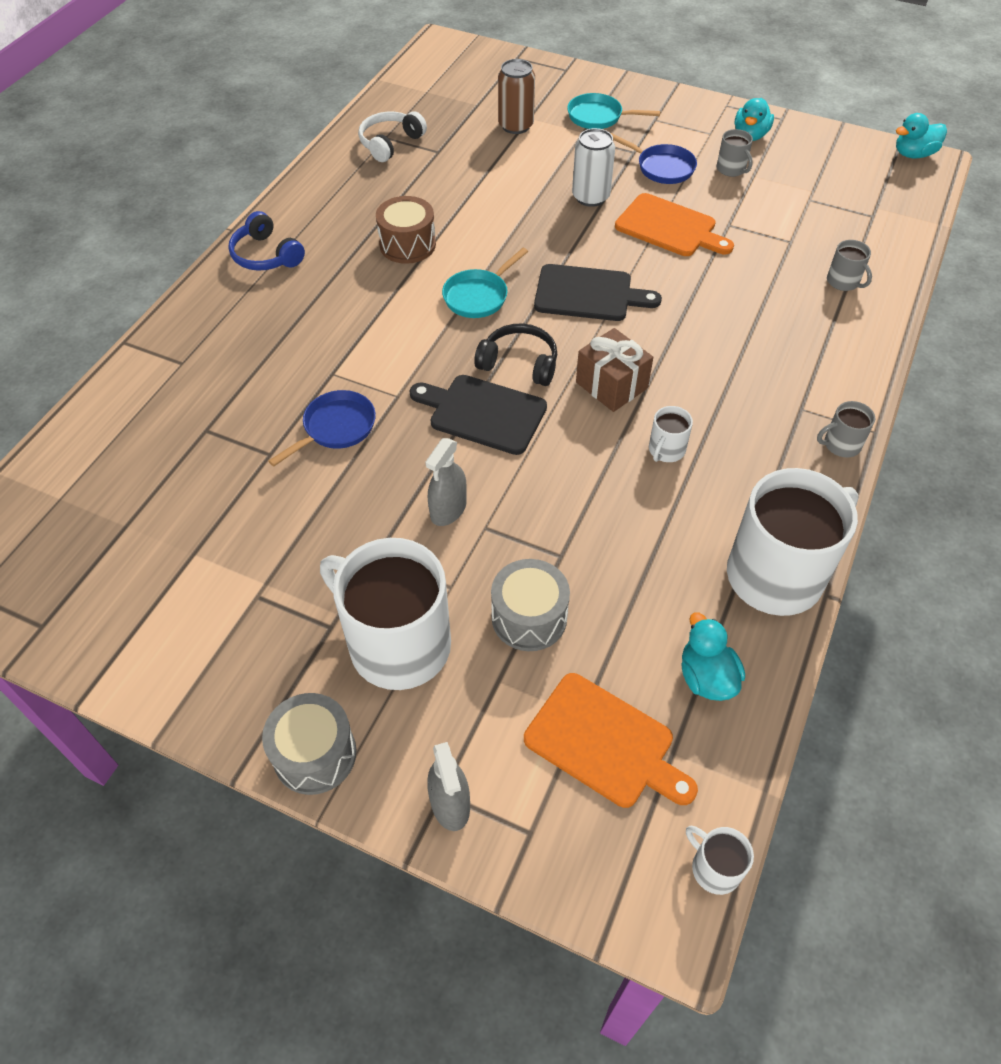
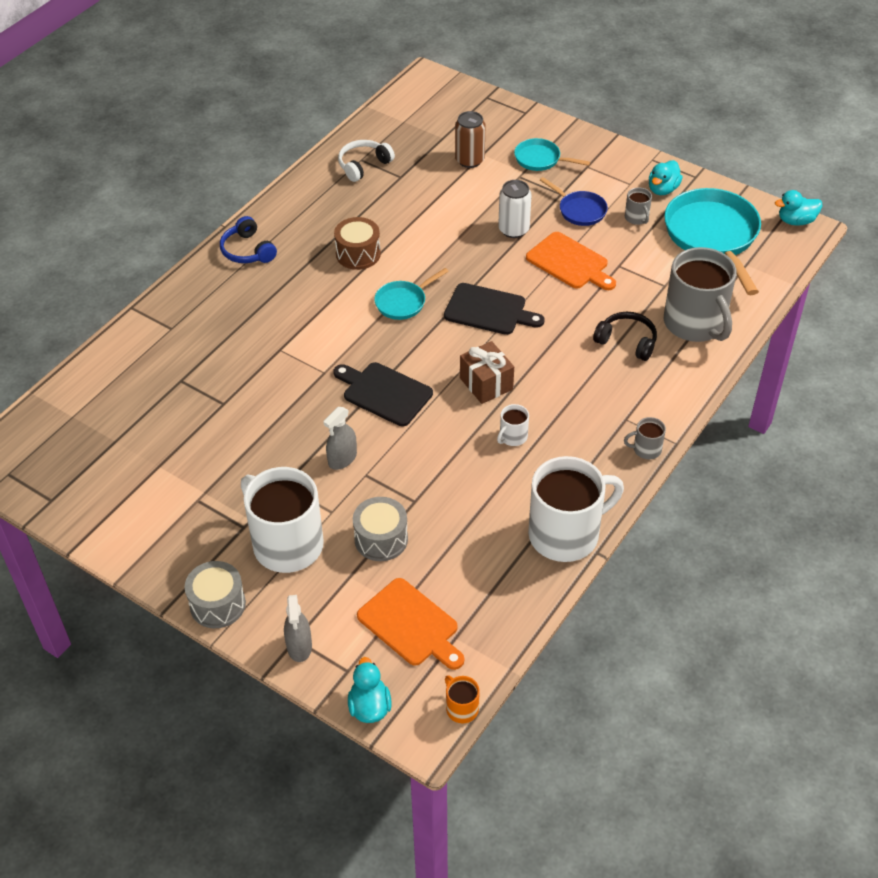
camera: 10 degrees right, 5 degrees down
(336, 428) = (274, 390): blue pan -> none
(519, 363) = (421, 359): black headphones -> black headphones (627, 341)
(706, 677) = (493, 594): turquoise duck -> turquoise duck (369, 707)
(714, 868) = (461, 708): white mug -> orange mug
(826, 180) = (713, 236): none -> turquoise pan
(843, 282) = (695, 324): grey mug -> grey mug, size x2.36

